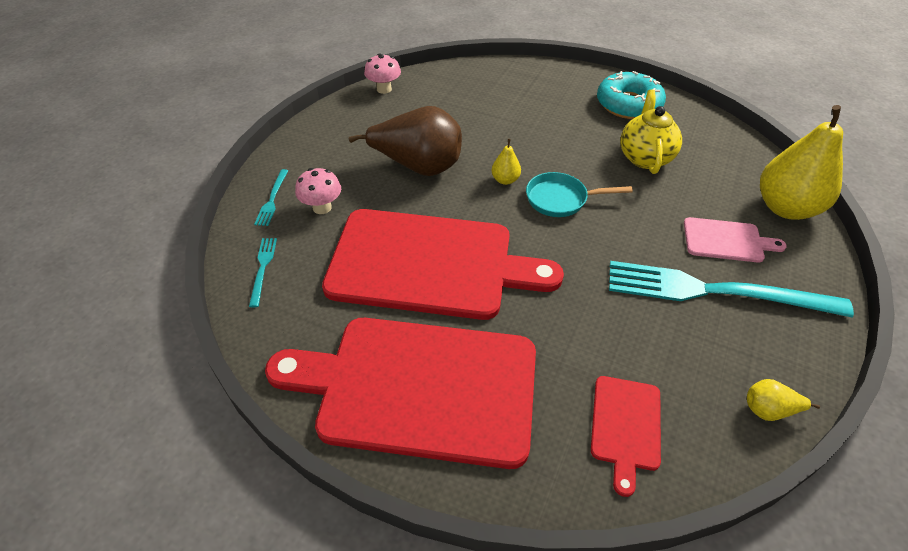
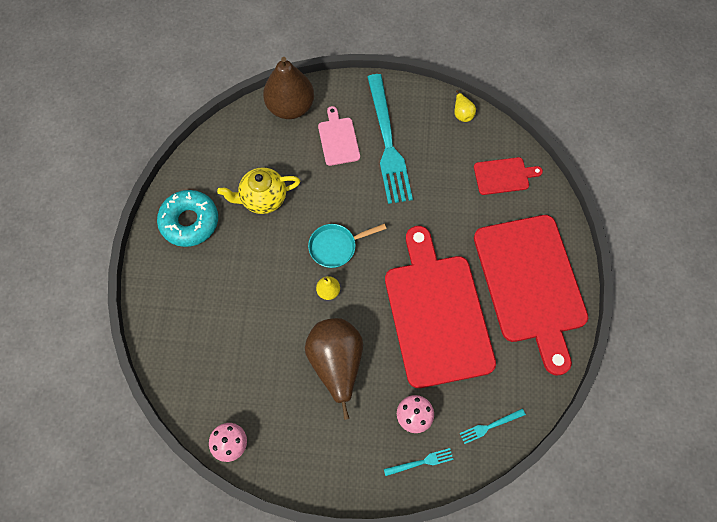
camera: 110 degrees left, 20 degrees up
(560, 199) = (336, 247): turquoise pan -> turquoise pan turned 90 degrees clockwise
(785, 208) = (290, 107): yellow pear -> brown pear

